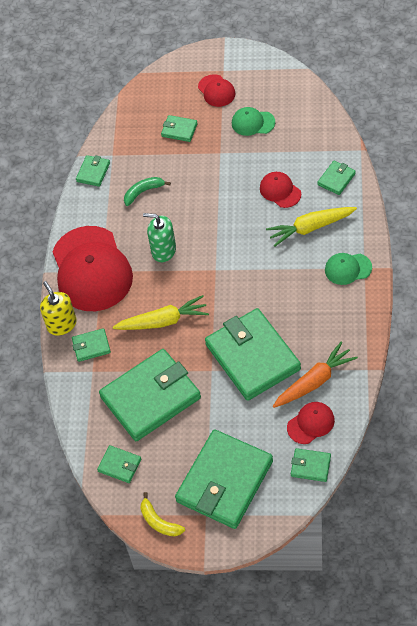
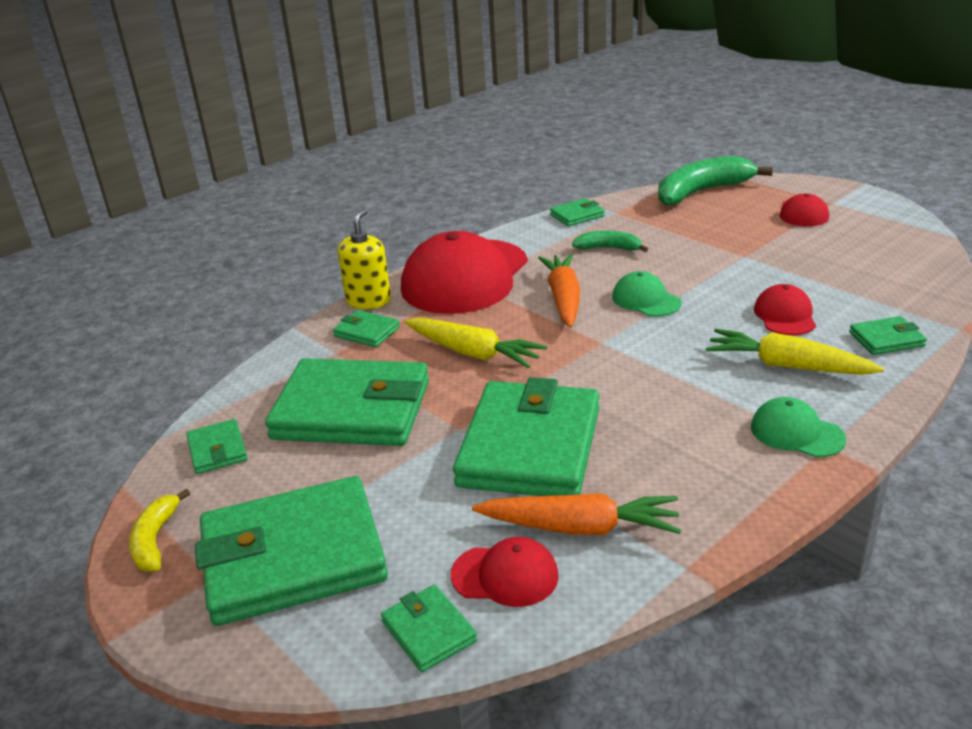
camera: 40 degrees right, 25 degrees down
(142, 102) = (702, 192): none -> green banana
(163, 250) = (563, 298): green soap dispenser -> orange carrot
(179, 130) = (717, 223): green wallet -> none
(253, 123) = (820, 250): green cap -> green cap (646, 300)

